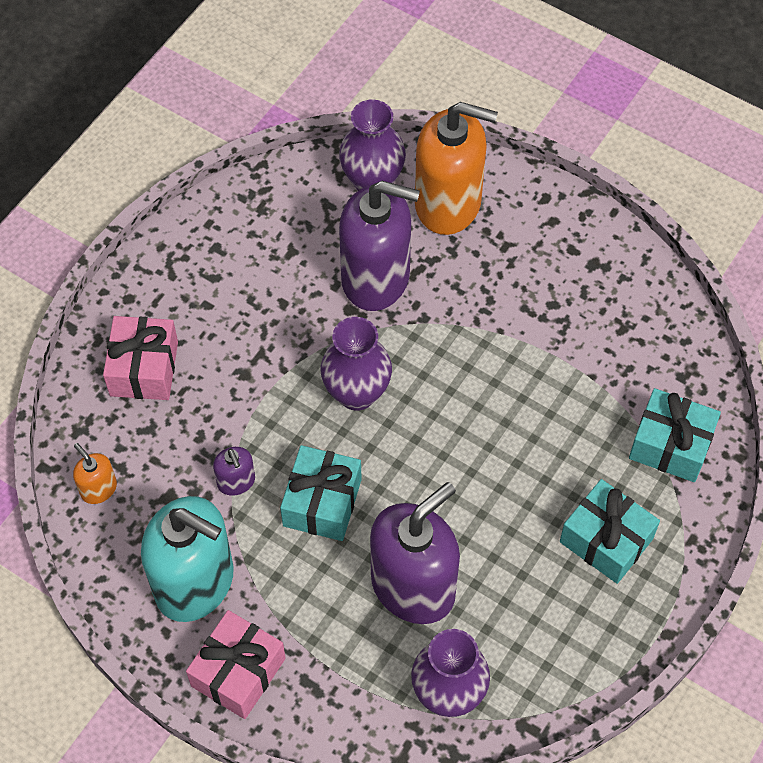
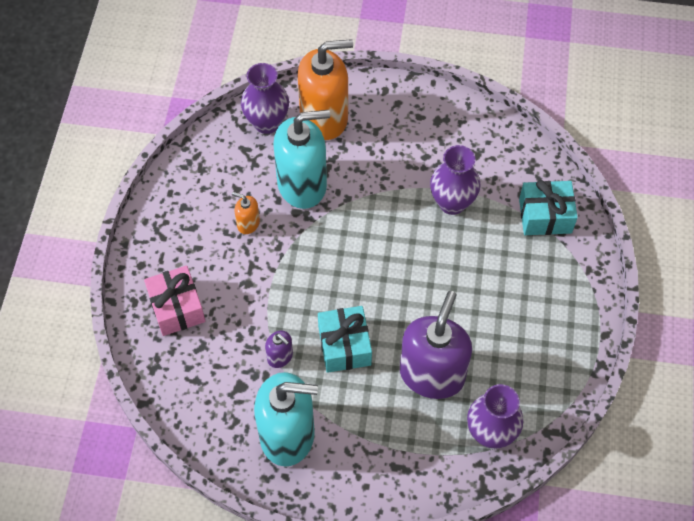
camera: 25 degrees left, 0 degrees up
(98, 489) = (188, 401): orange soap dispenser -> orange soap dispenser (248, 223)
(238, 672) = (348, 481): pink gift -> none
(356, 393) = (329, 265): purple vase -> purple vase (452, 203)
(376, 278) = (302, 184): purple soap dispenser -> turquoise soap dispenser
(606, 540) = (537, 292): turquoise gift -> none

